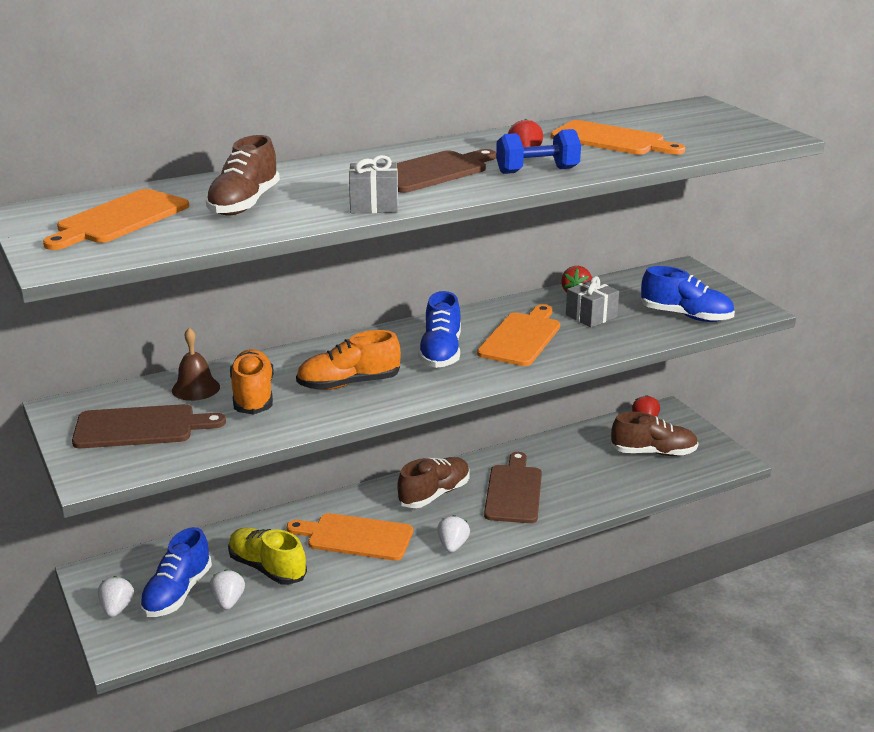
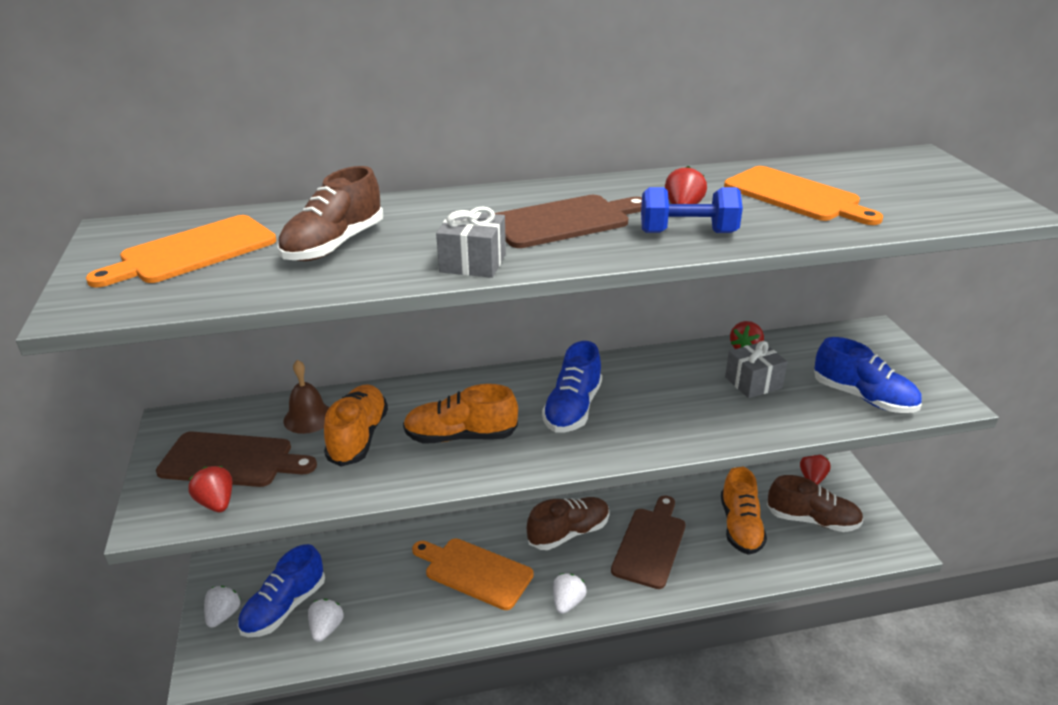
camera: 15 degrees right, 5 degrees up
(146, 458) = (216, 503): none -> red strawberry
(267, 568) = (377, 594): yellow shoe -> none
(521, 337) = (666, 401): orange cutting board -> none
(591, 466) = (740, 526): none -> orange shoe

